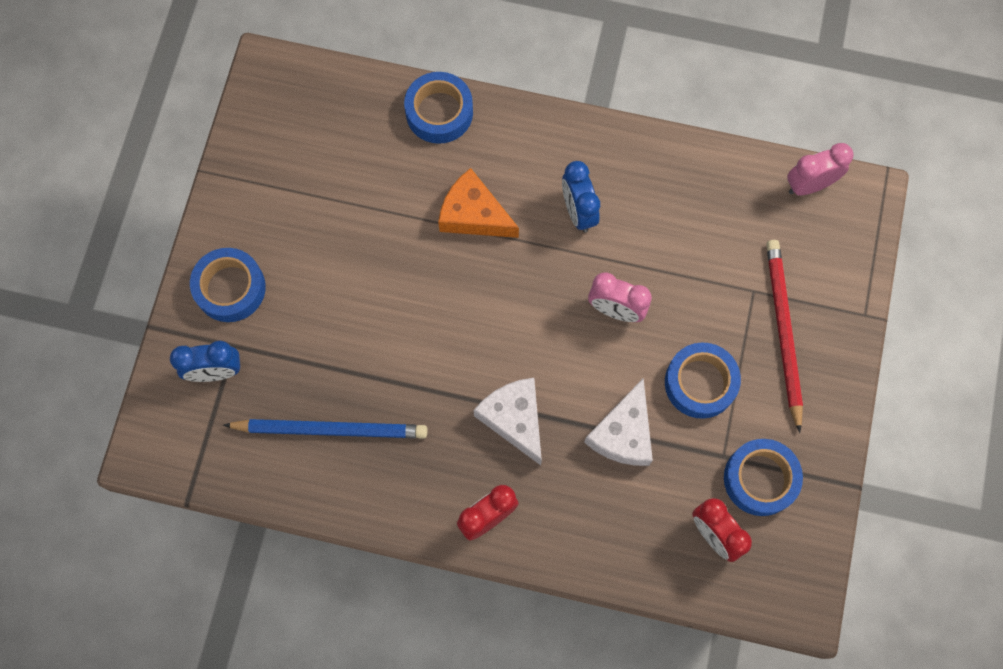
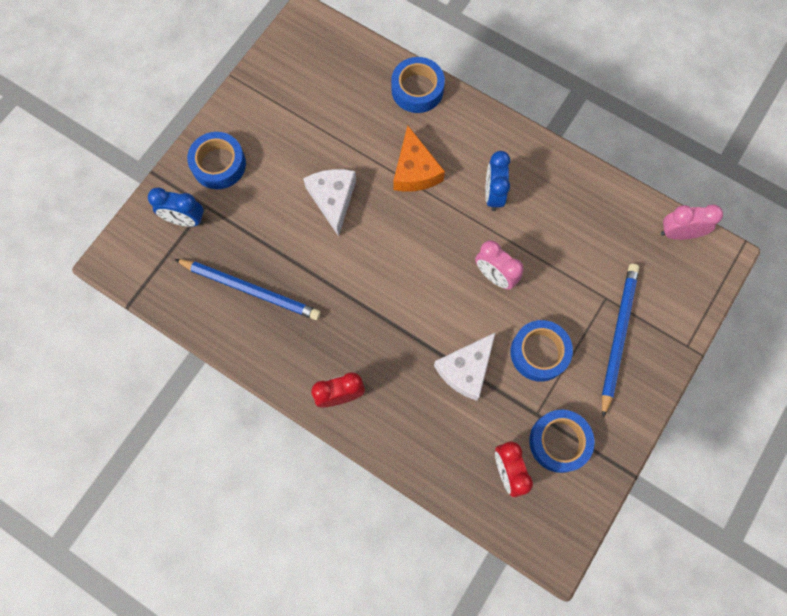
camera: 20 degrees right, 0 degrees up
(474, 214) = (415, 170): orange cheese -> orange cheese turned 150 degrees counterclockwise
(514, 419) = (388, 329): white cheese -> white cheese (333, 199)
(783, 332) = (617, 336): red pencil -> blue pencil

